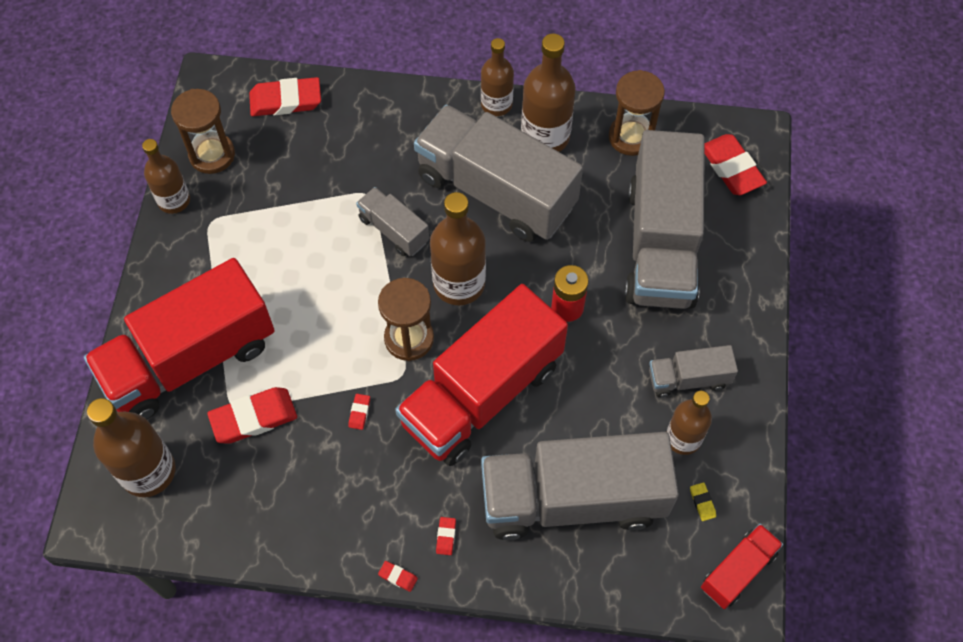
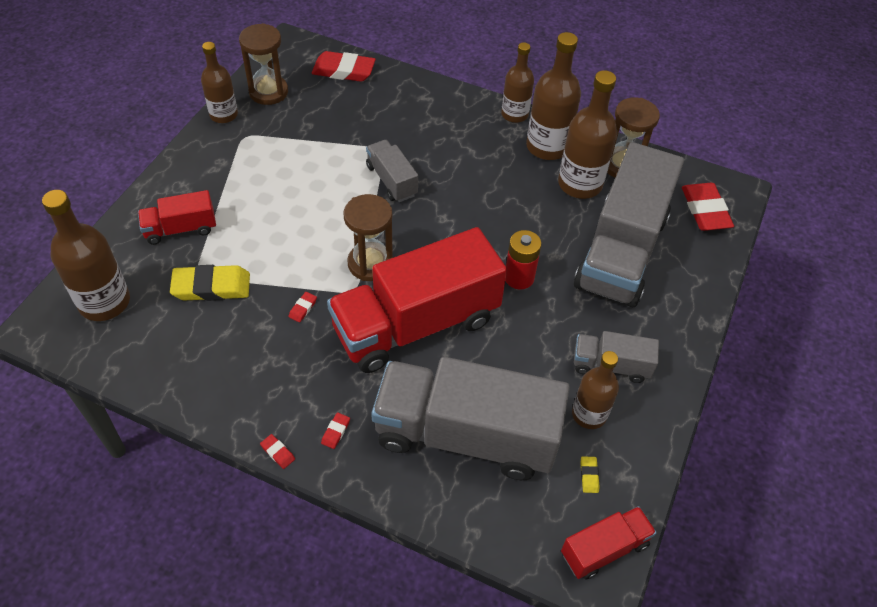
camera: 15 degrees right, 10 degrees down
(190, 359) = (180, 229): red truck -> red truck, size x0.47
(253, 418) = (211, 287): red eraser -> yellow eraser
(459, 283) = (430, 234): brown bottle -> brown bottle (580, 184)
(496, 191) = (490, 175): grey truck -> none

